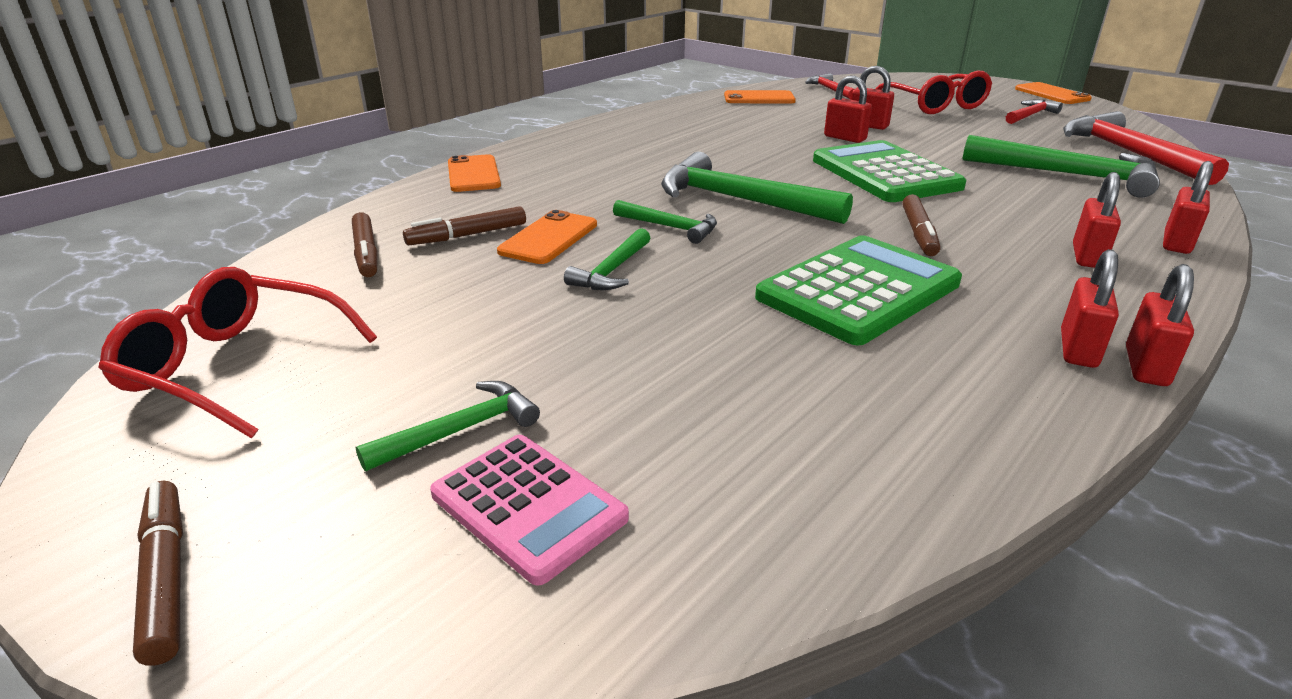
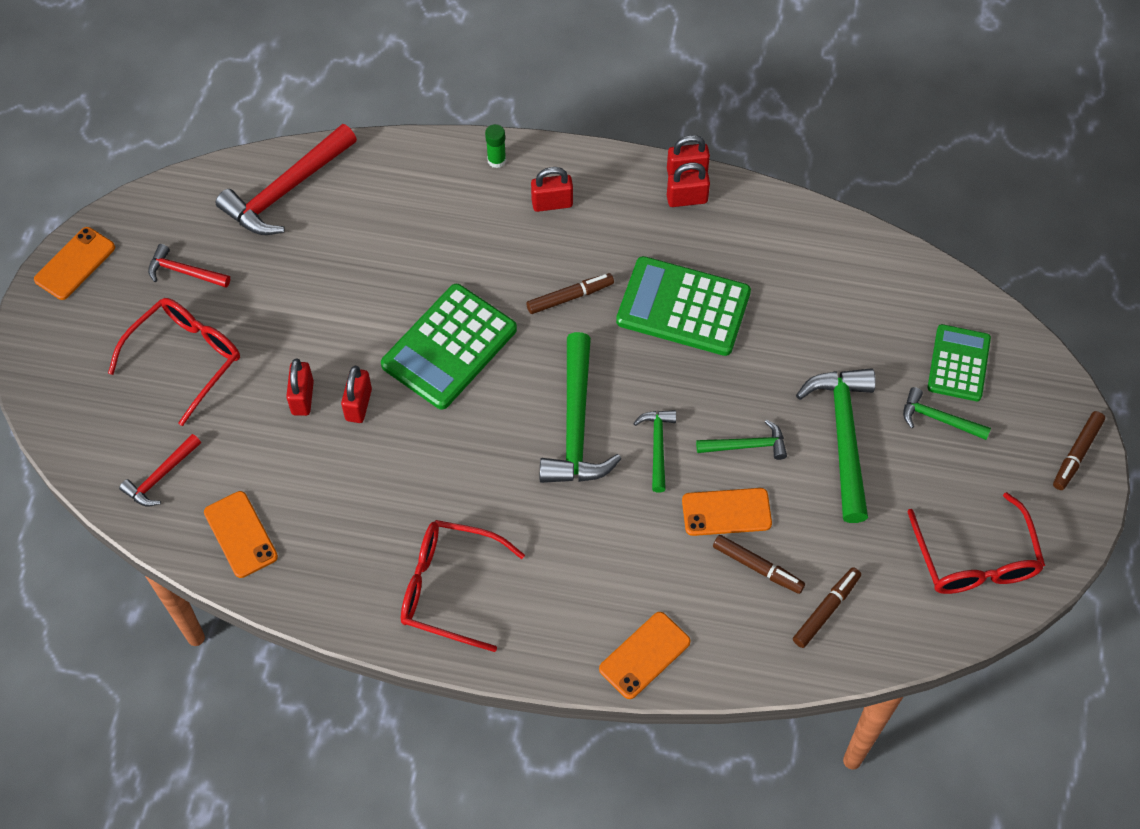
camera: 120 degrees left, 30 degrees up
(528, 506) = (958, 363): pink calculator -> green calculator
(636, 134) = (448, 588): none -> red glasses
(1067, 175) = (377, 227): green hammer -> green hammer (843, 437)
(1176, 243) = (496, 160): red padlock -> green glue stick

